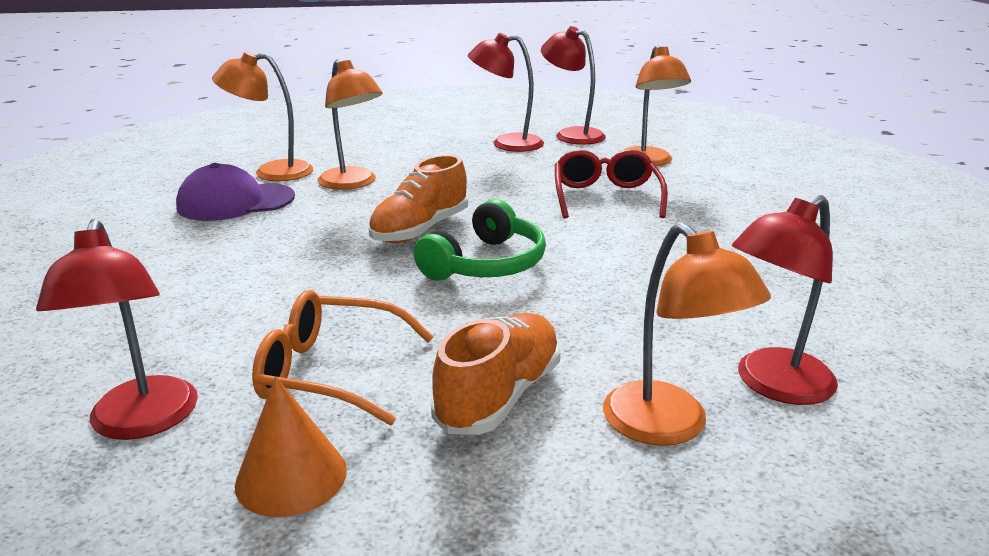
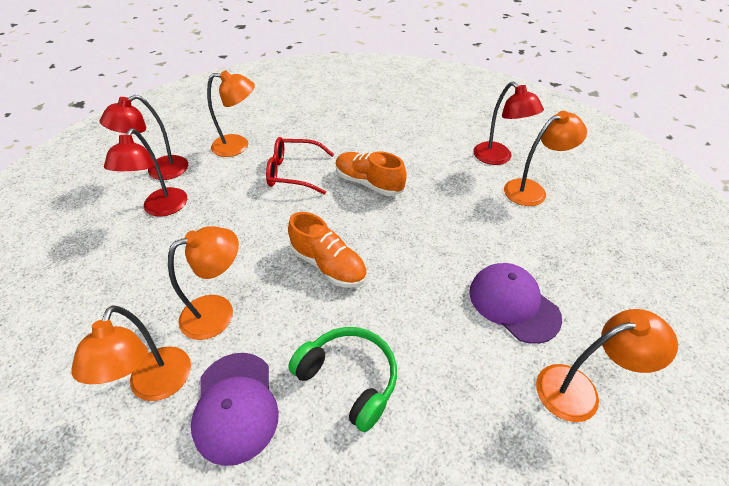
camera: 85 degrees left, 20 degrees up
(142, 422) = (579, 390): red lamp -> orange lamp
(291, 476) = (599, 311): orange cone -> none
(330, 372) = (513, 304): orange glasses -> purple cap
(486, 264) = (385, 234): green headphones -> green headphones (349, 378)
(499, 395) = (521, 237): orange shoe -> orange shoe (368, 183)

